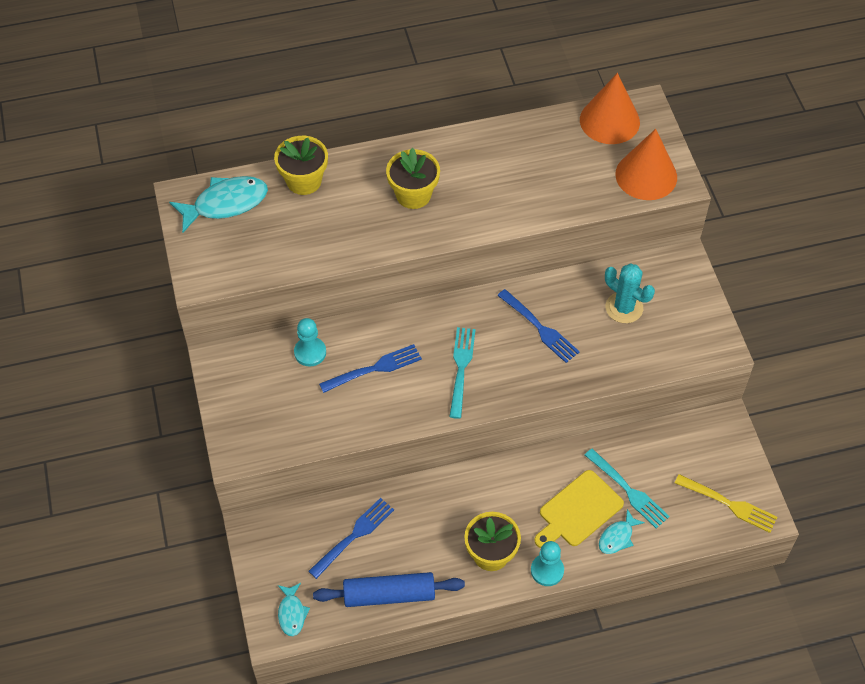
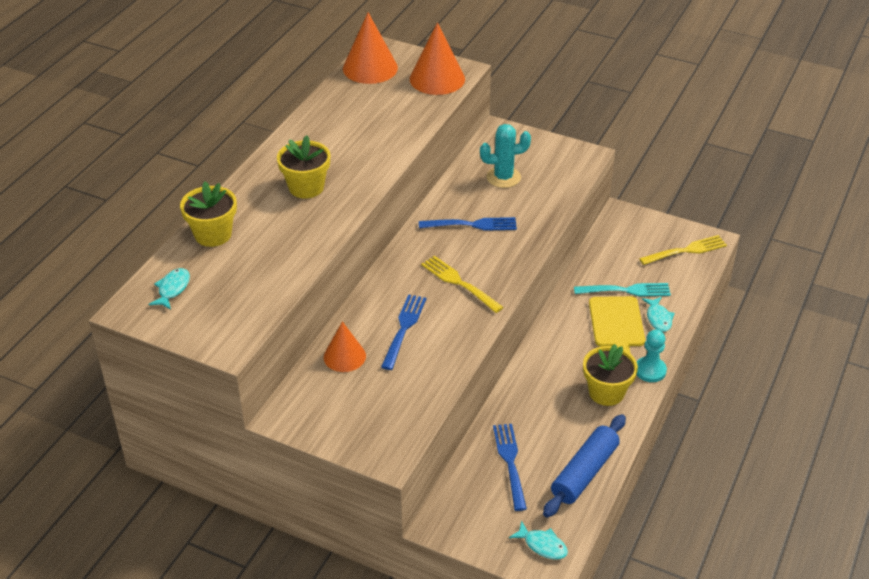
camera: 50 degrees left, 15 degrees down
(225, 204) = (172, 289): turquoise fish -> turquoise fish, size x0.55
(310, 352) = (344, 356): turquoise pawn -> orange cone
(461, 369) = (460, 283): turquoise fork -> yellow fork

